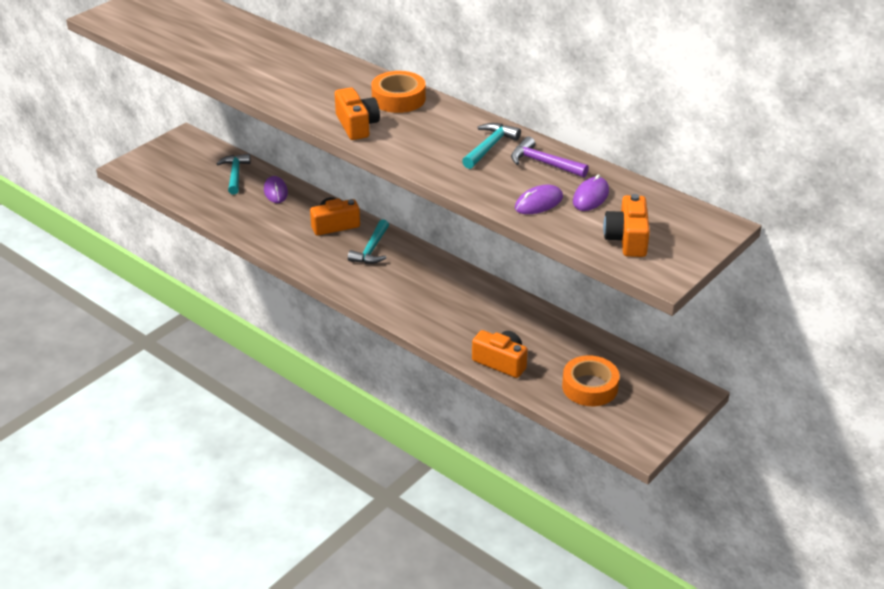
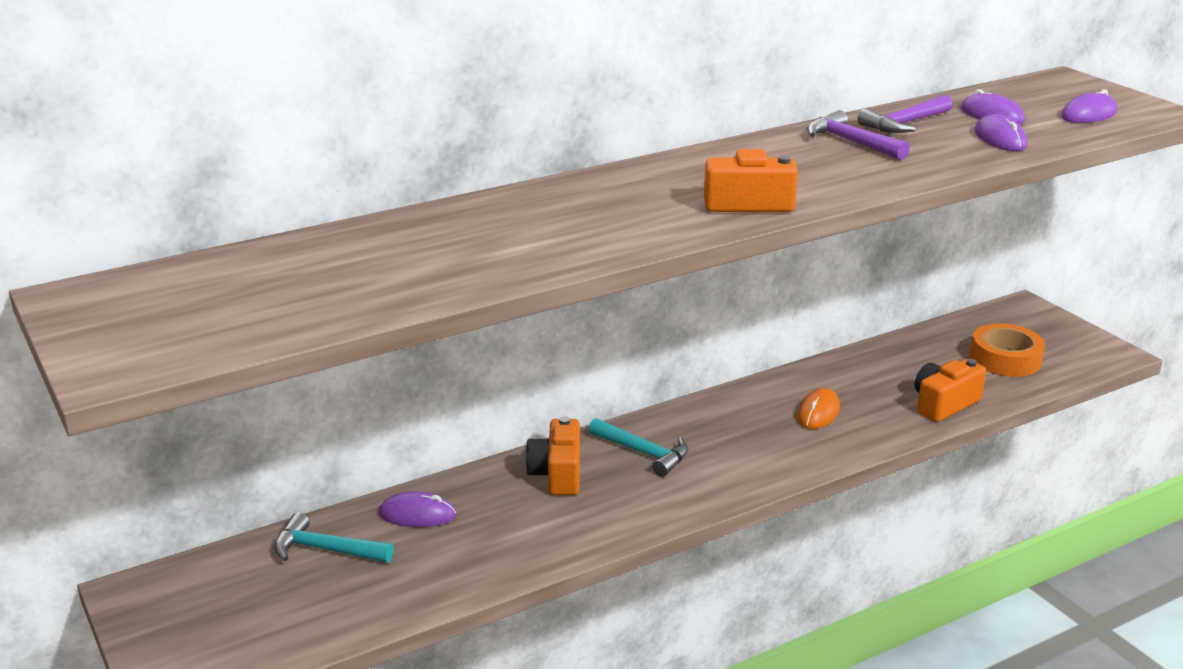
camera: 70 degrees left, 10 degrees down
(398, 99) = (684, 171): orange tape -> none
(457, 308) = (818, 412): none -> orange mouse
(489, 147) = (851, 142): turquoise hammer -> purple hammer
(627, 239) = (1088, 114): orange camera -> purple mouse

